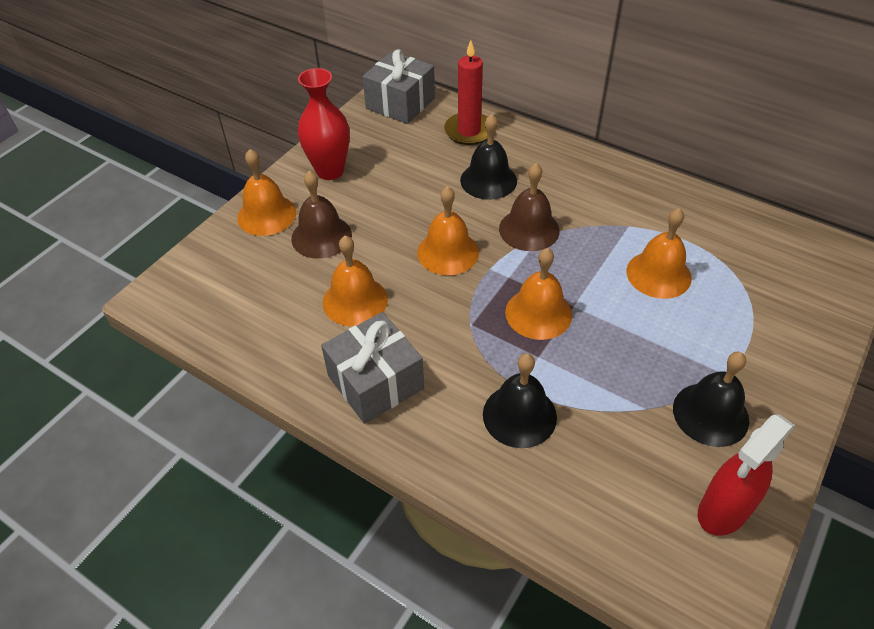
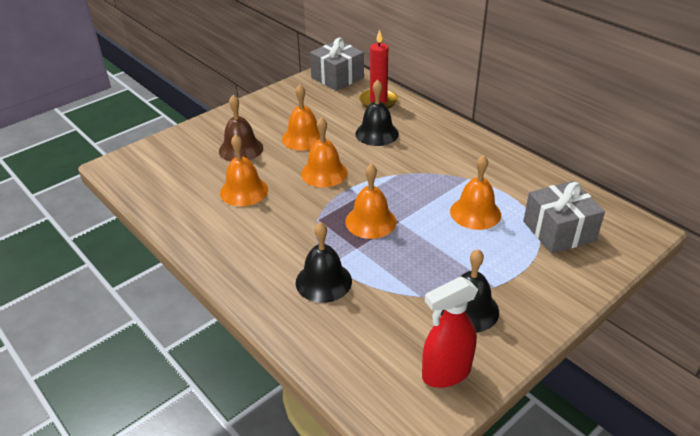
camera: 15 degrees right, 10 degrees down
(266, 215) = (210, 130): orange bell -> orange bell (303, 138)
(330, 171) = (267, 111): red vase -> none
(375, 382) = (232, 242): grey gift -> grey gift (559, 231)
(529, 229) = (391, 168): brown bell -> none

